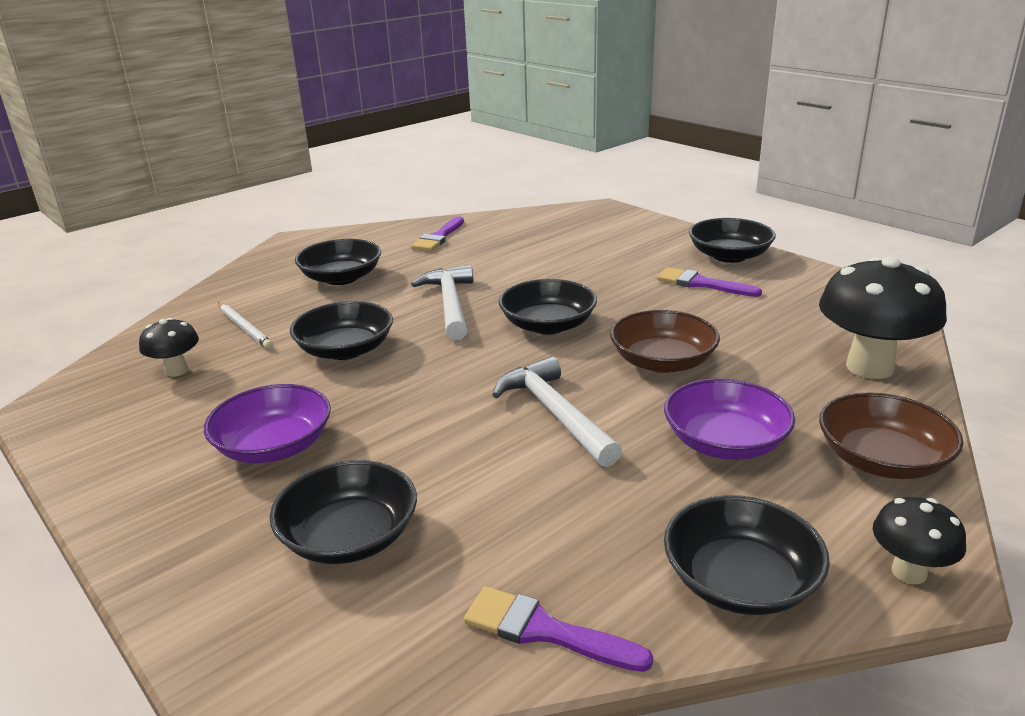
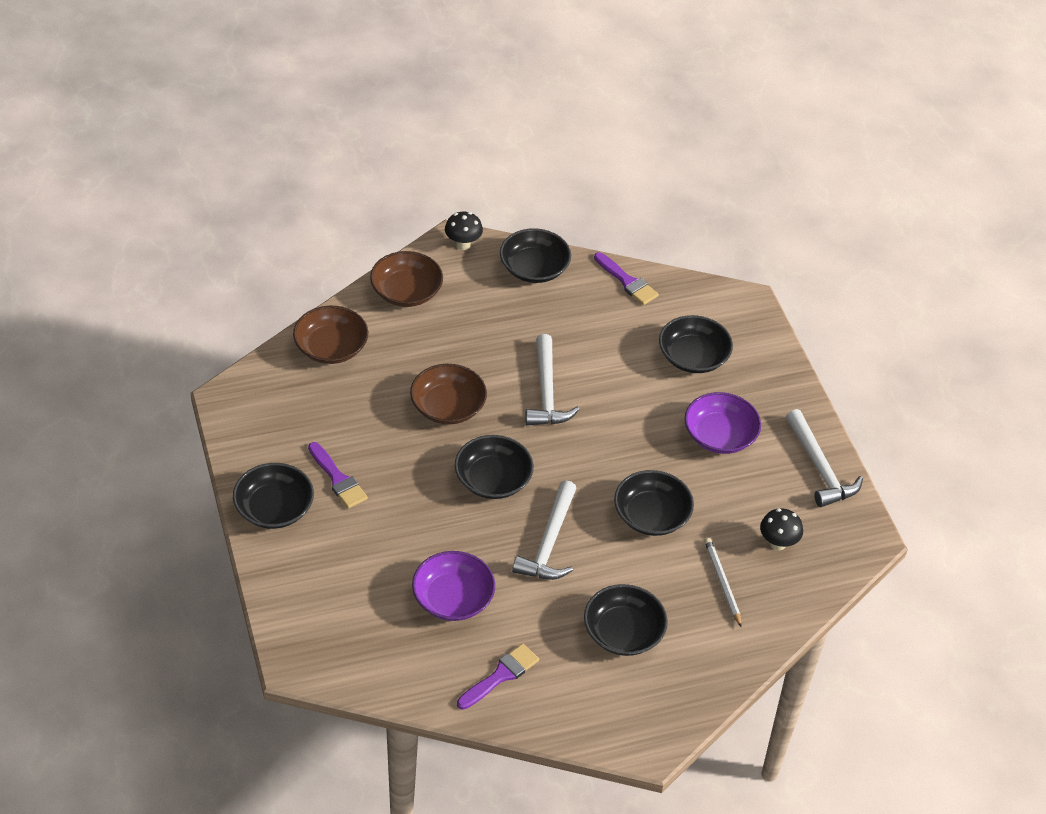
camera: 160 degrees left, 20 degrees up
(107, 457) = (820, 468): none -> white hammer
(725, 442) = (471, 333): purple bowl -> purple bowl (453, 598)
(869, 367) = (331, 347): black mushroom -> brown bowl

